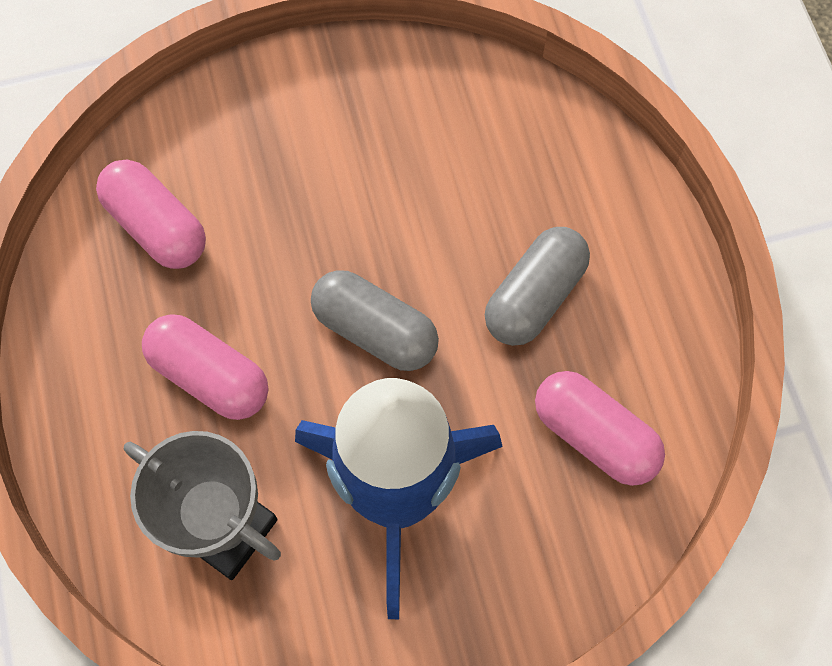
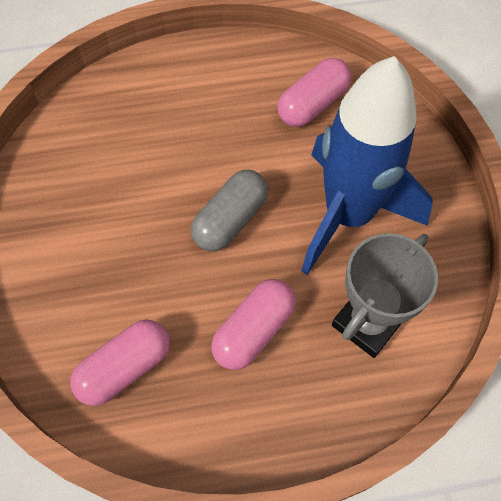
camera: 85 degrees left, 5 degrees down
(534, 296) = (217, 125): grey capsule -> none

